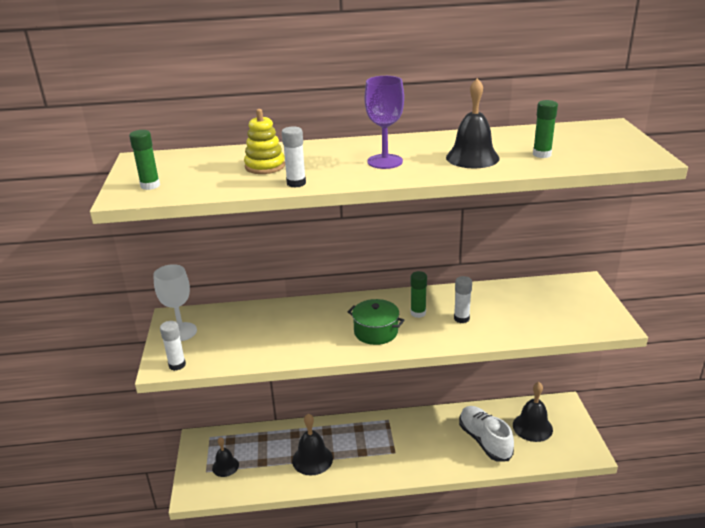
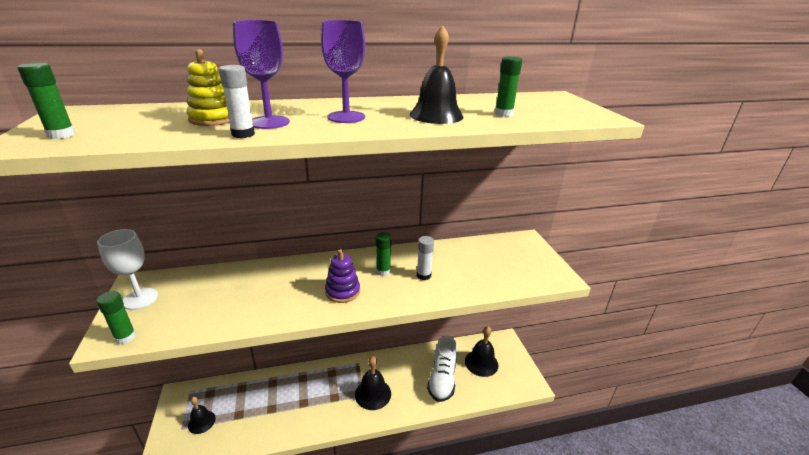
camera: 10 degrees left, 0 degrees up
(177, 365) = (125, 337): white glue stick -> green glue stick
(312, 459) = (287, 408): black bell -> black bell (373, 394)
(315, 169) = (269, 122): none -> purple goblet
(376, 332) = (342, 291): green pot -> purple stacking toy
(484, 441) = (442, 378): white shoe -> white shoe turned 135 degrees counterclockwise

